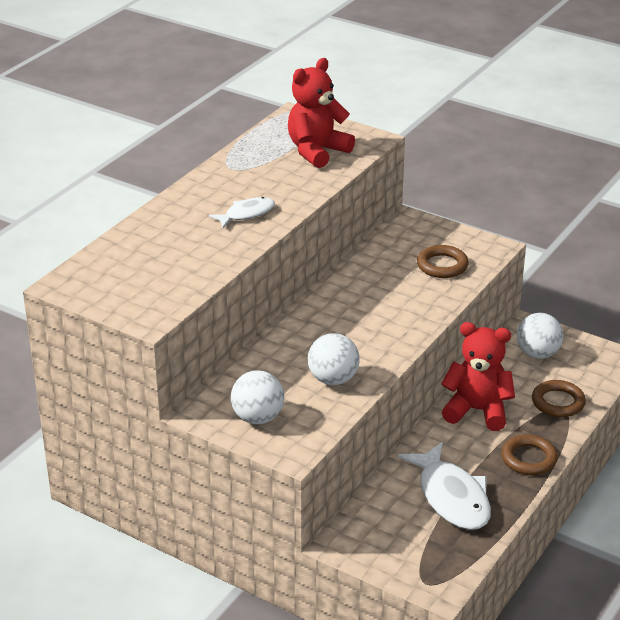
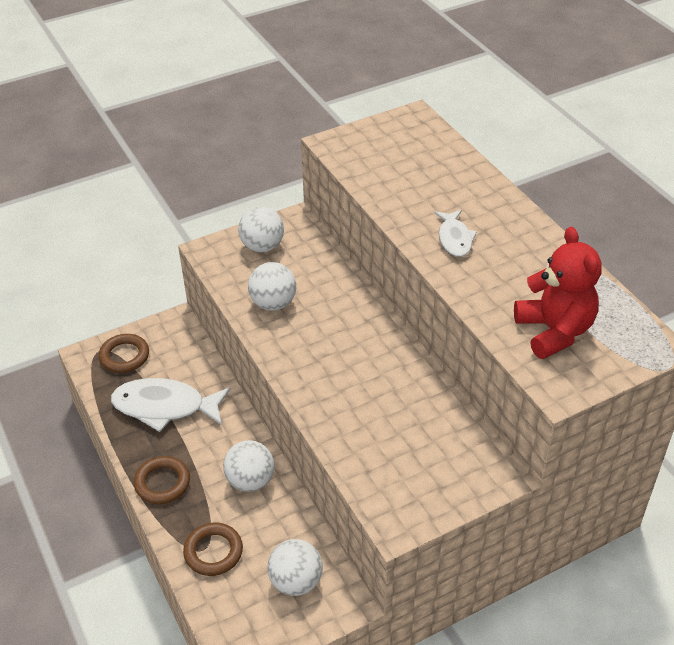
camera: 120 degrees right, 10 degrees up
(442, 265) = (390, 458): brown ring -> brown ring (124, 356)
(477, 410) = (250, 481): red teddy bear -> white ball

